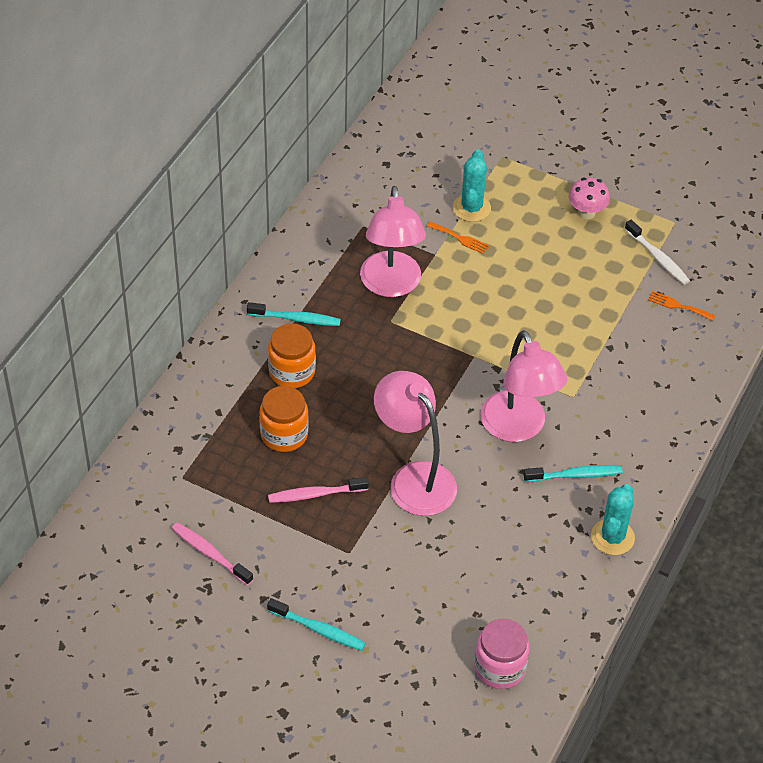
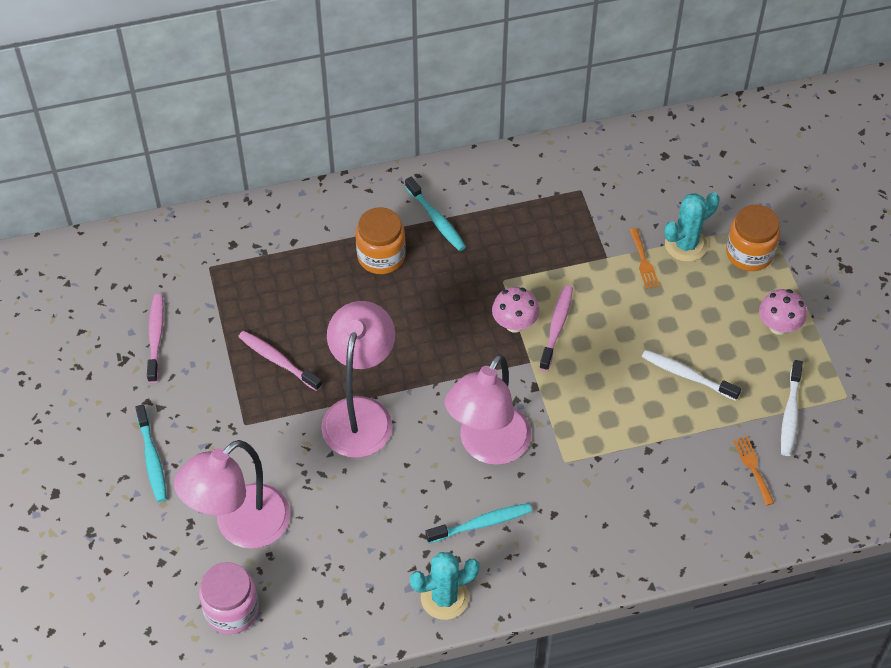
camera: 50 degrees right, 5 degrees up
(284, 434) = (315, 297): orange jar -> orange jar (749, 253)
(391, 285) = (540, 253): pink lamp -> pink lamp (241, 527)
(434, 341) = (514, 324): none -> pink mushroom
(461, 321) = (557, 327): none -> pink toothbrush
(574, 285) = (687, 375): none -> white toothbrush
(575, 475) = (482, 523): turquoise toothbrush -> turquoise toothbrush turned 60 degrees counterclockwise

